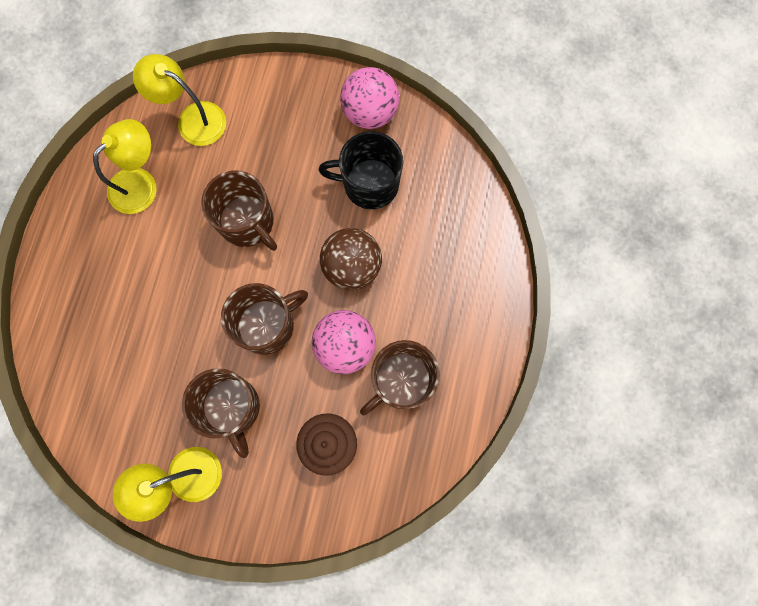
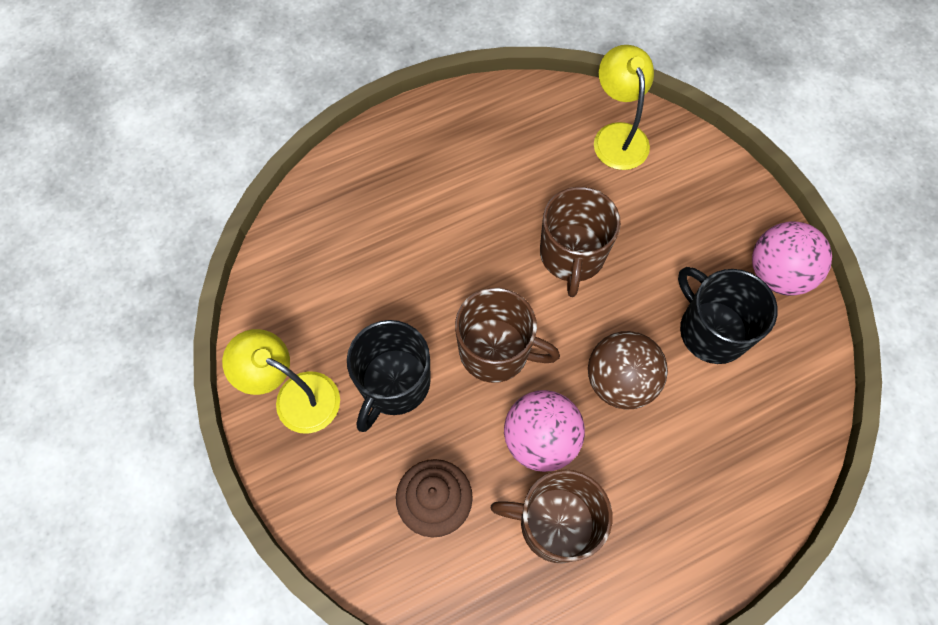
camera: 50 degrees right, 10 degrees down
(141, 183) = (523, 143): yellow lamp -> none
(231, 408) = (394, 384): brown mug -> black mug

